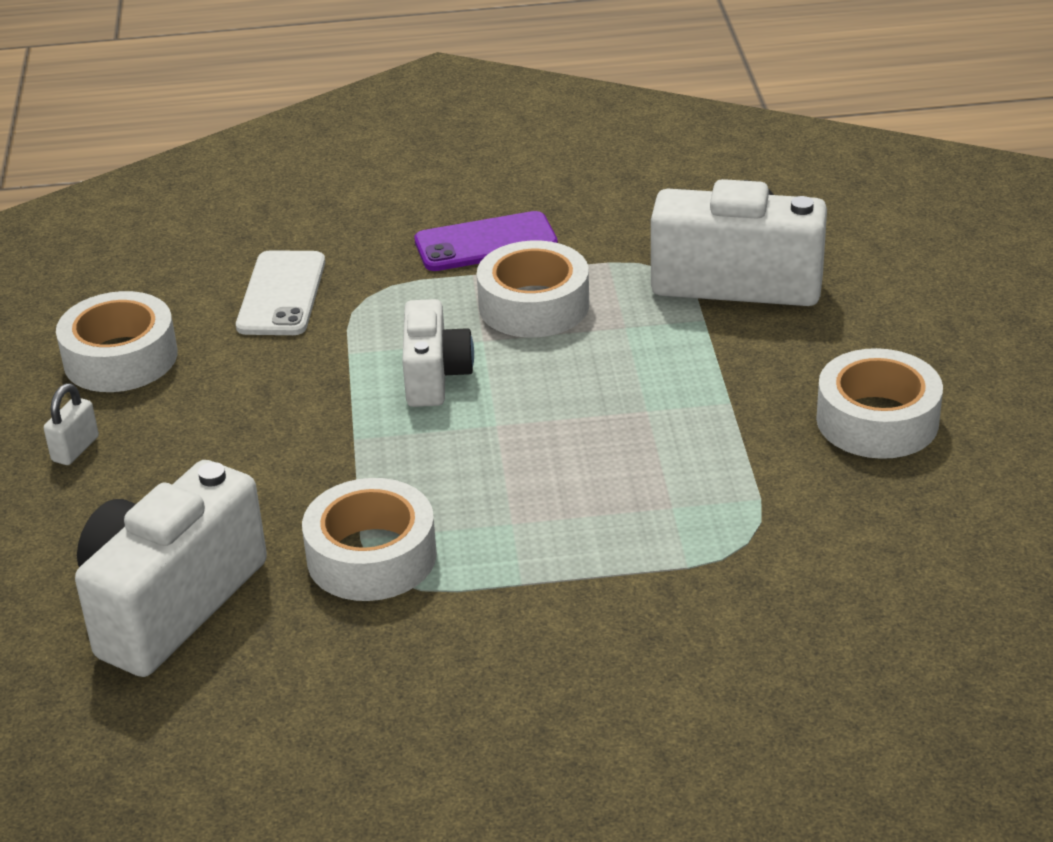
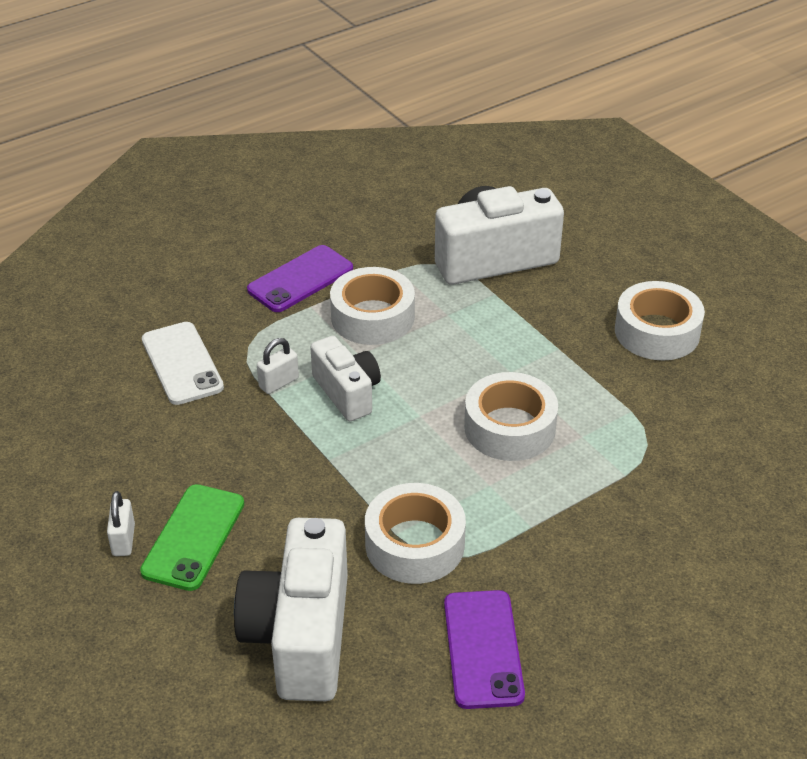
camera: 30 degrees left, 5 degrees up
(120, 358) = (97, 454): white tape -> white tape (509, 428)
(146, 470) = (193, 537): none -> green phone
(352, 690) = (483, 649): none -> purple phone
(368, 344) = (279, 383): none -> white padlock

